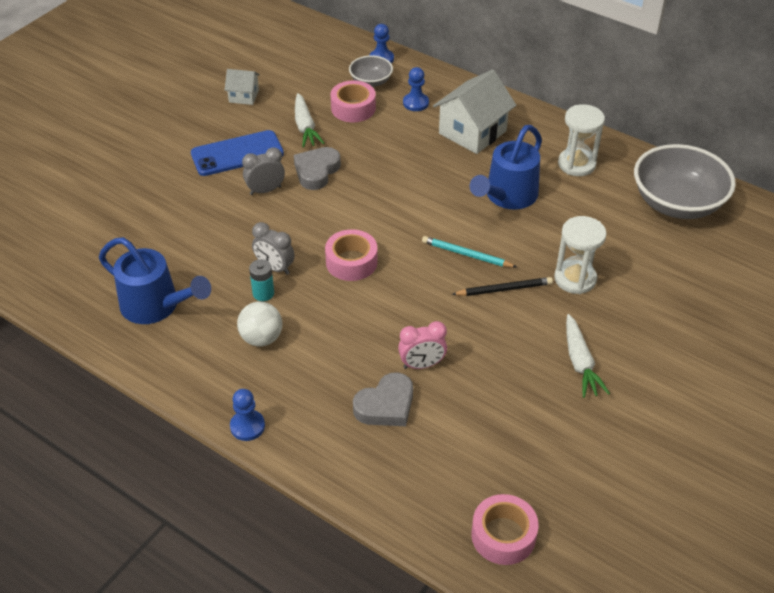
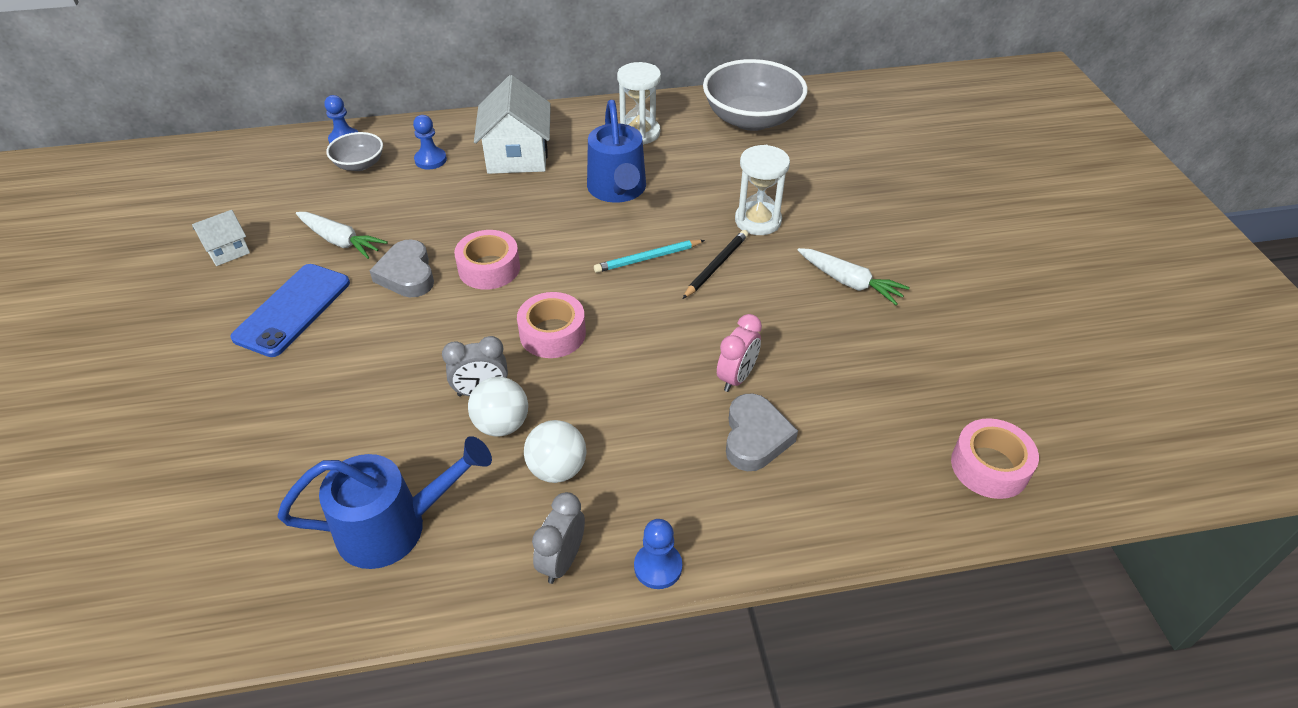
camera: 45 degrees left, 0 degrees up
(263, 293) = (501, 425): turquoise battery -> white ball
(265, 190) = (373, 325): grey clock -> grey clock (562, 561)
(353, 108) = (371, 197): pink tape -> pink tape (489, 268)

